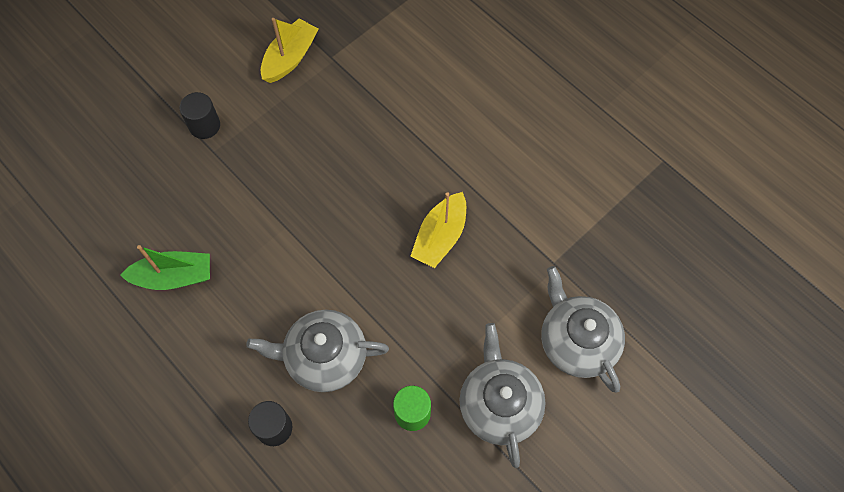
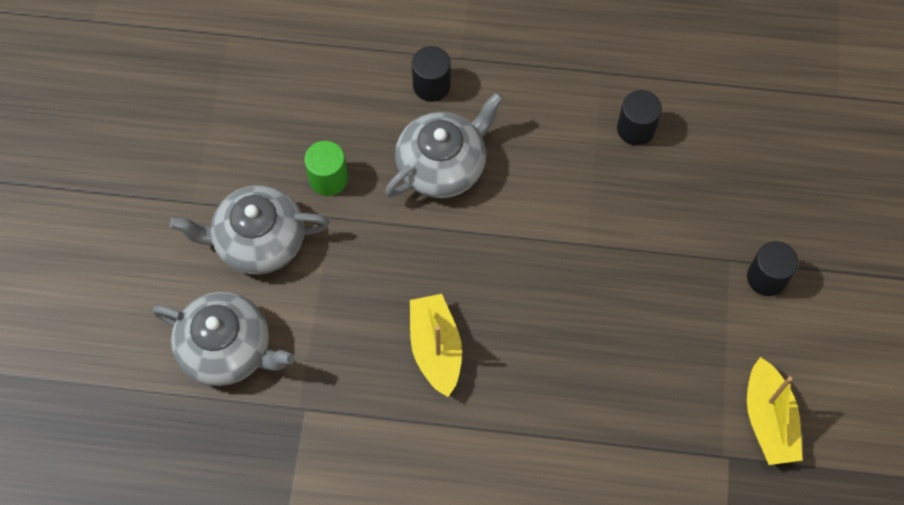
camera: 140 degrees right, 0 degrees up
(174, 277) = (636, 129): green boat -> black cylinder
(499, 404) = (258, 240): grey teapot -> grey teapot turned 135 degrees clockwise

